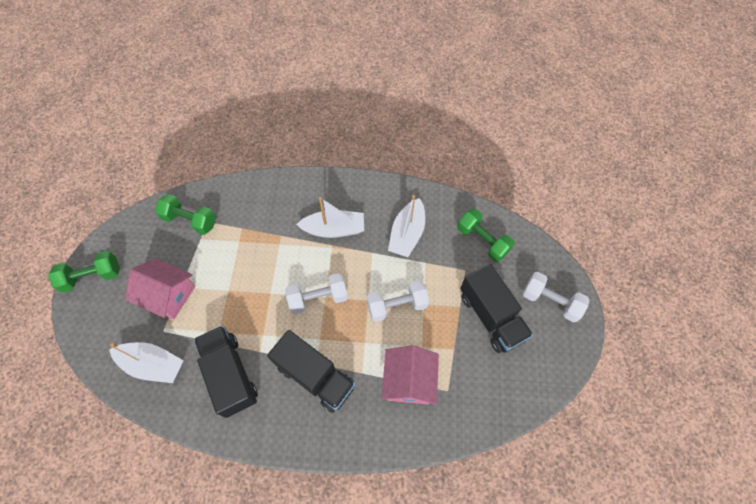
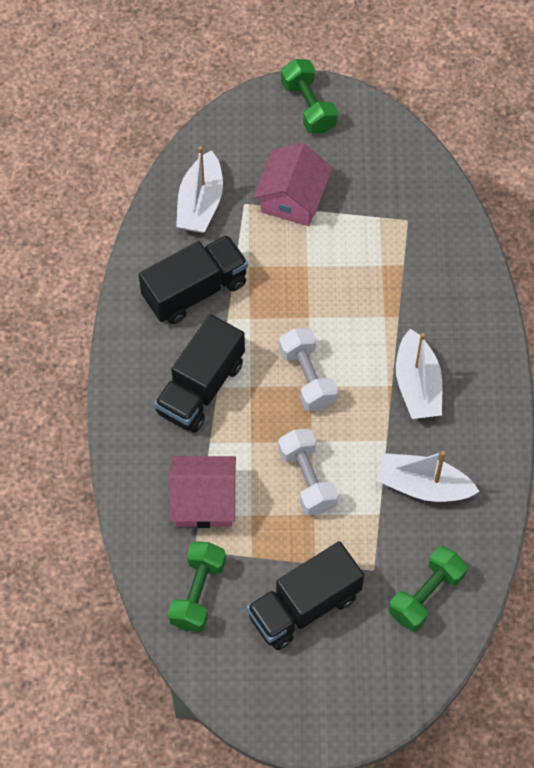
camera: 85 degrees right, 0 degrees up
(190, 221) = (406, 199): green dumbbell -> green dumbbell (197, 593)
(550, 301) = (336, 692): white dumbbell -> none

